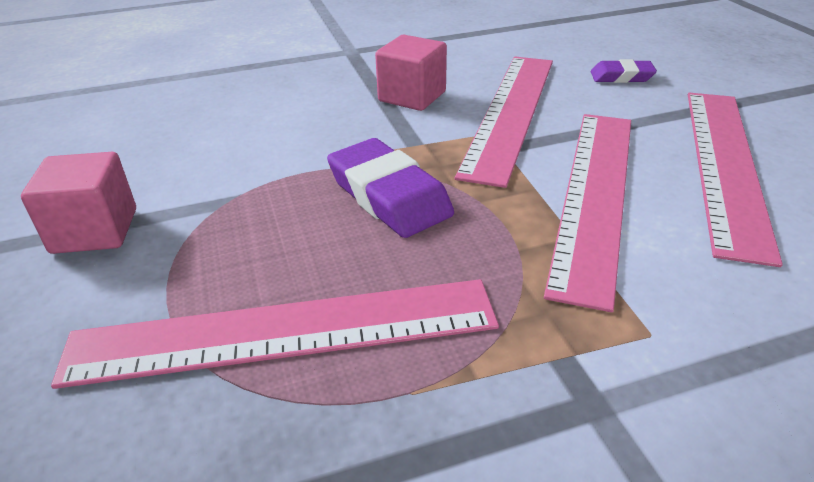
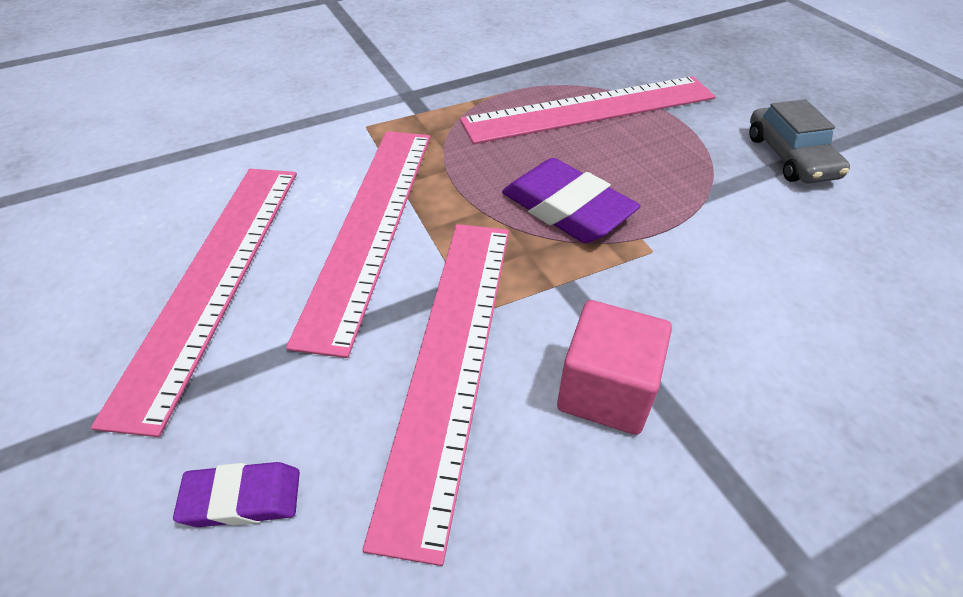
camera: 170 degrees right, 10 degrees up
(95, 231) = (790, 157): pink cube -> grey car

